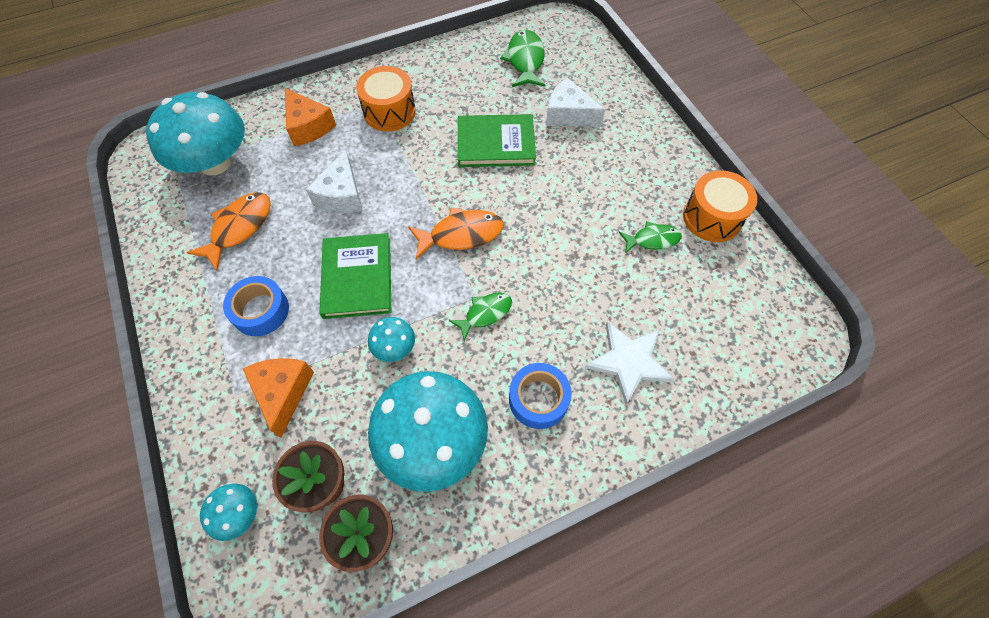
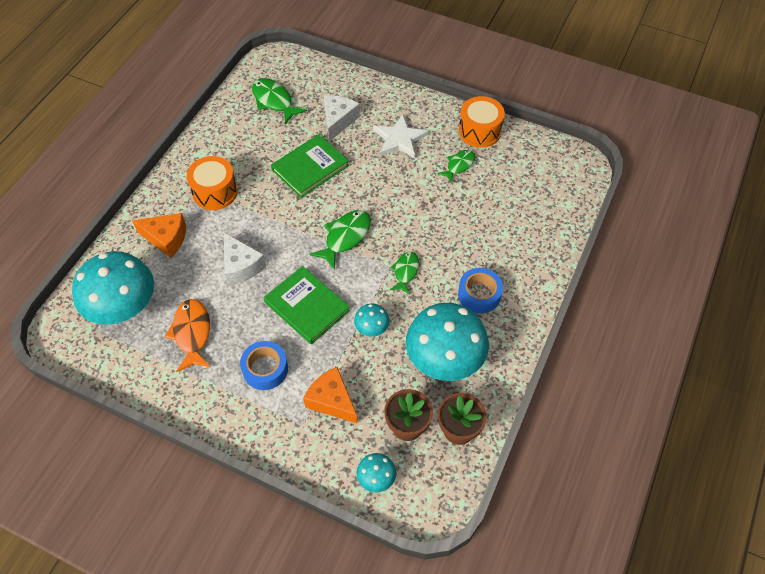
camera: 40 degrees left, 5 degrees down
(461, 235) = (345, 237): orange fish -> green fish
(568, 115) = (338, 120): white cheese -> white cheese turned 120 degrees clockwise
(629, 361) = (507, 241): white star -> white star (399, 139)

